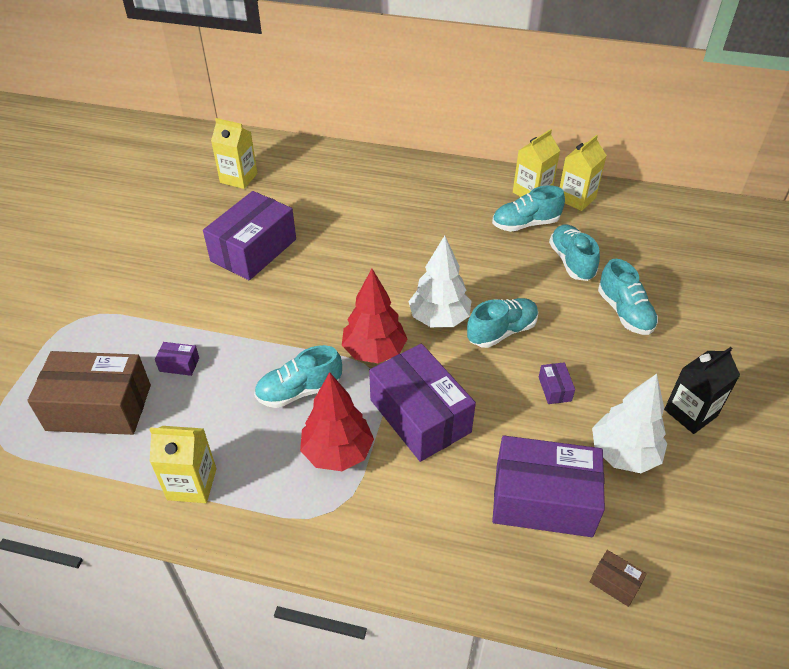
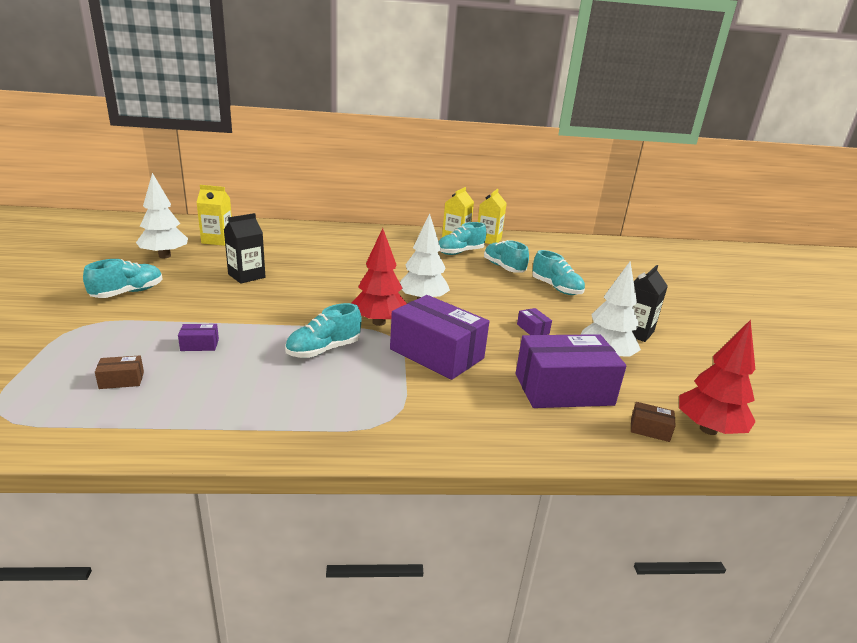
camera: 20 degrees left, 20 degrees down
(99, 407) = (121, 380): brown box -> brown box, size x0.40
(177, 205) = (165, 256): none -> white tree
(192, 484) = (241, 420): yellow carton -> none
(254, 250) = (246, 276): purple box -> black carton
(337, 452) = (376, 383): red tree -> red tree (708, 429)
(501, 331) = (475, 304): turquoise shoe -> turquoise shoe (128, 293)

